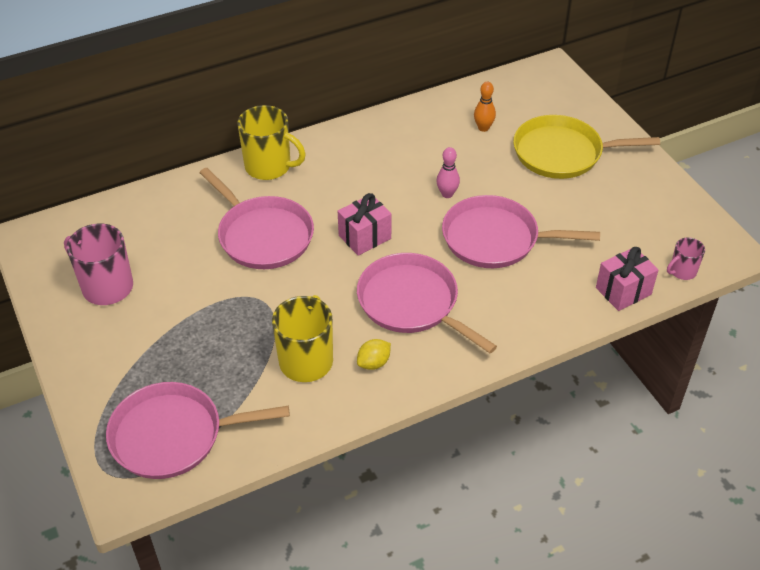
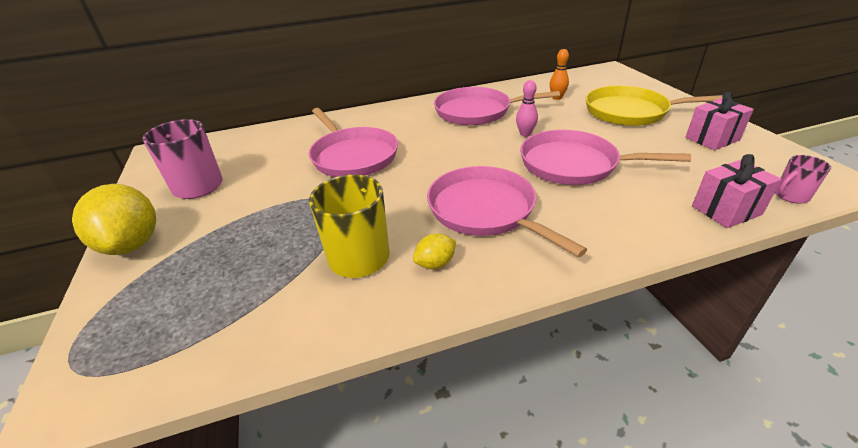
camera: 10 degrees right, 10 degrees down
(82, 362) = (132, 244): none -> yellow lemon
(173, 435) = (175, 326): pink pan -> pink pan (477, 111)
(269, 166) = (374, 116): yellow mug -> none
(364, 237) = (445, 159): pink gift -> pink gift (712, 139)

